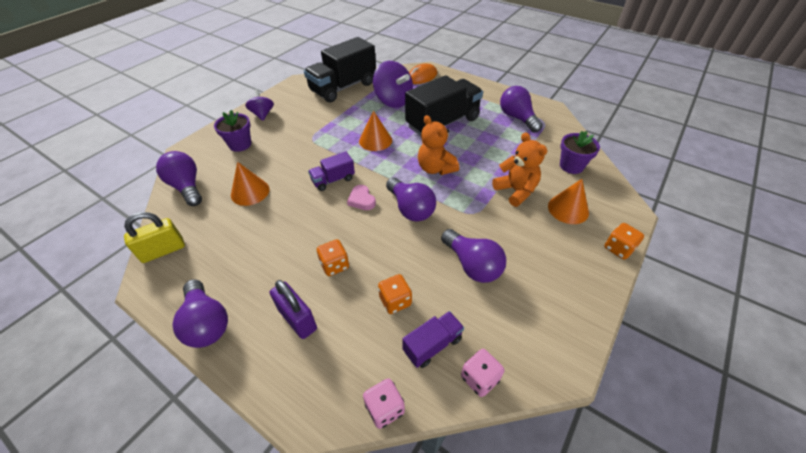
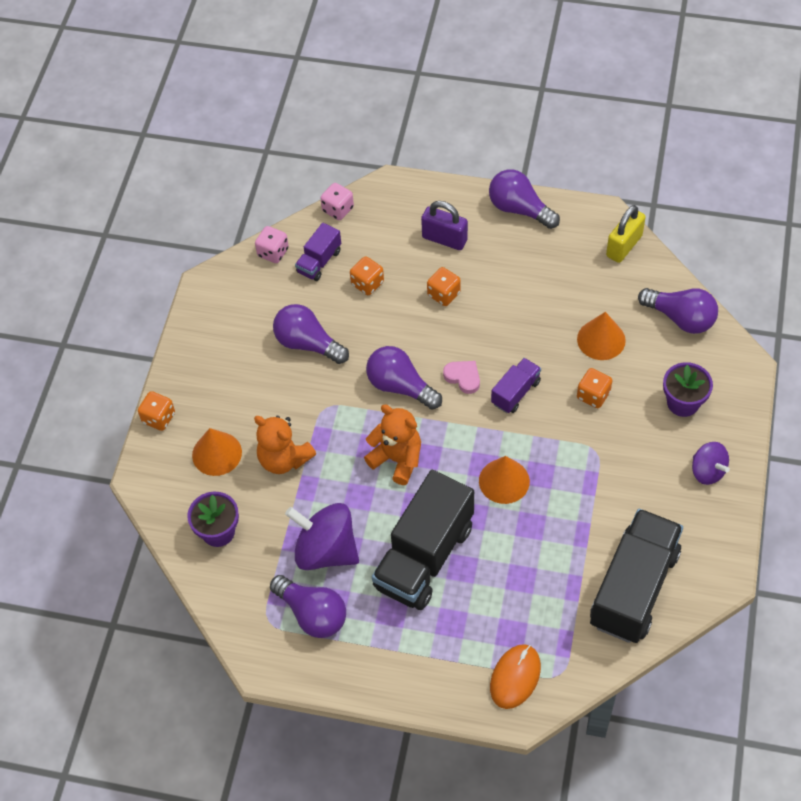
camera: 160 degrees right, 10 degrees up
(286, 163) = (593, 395): none -> orange dice
(393, 101) = (528, 583): purple spinning top -> purple spinning top (326, 550)

